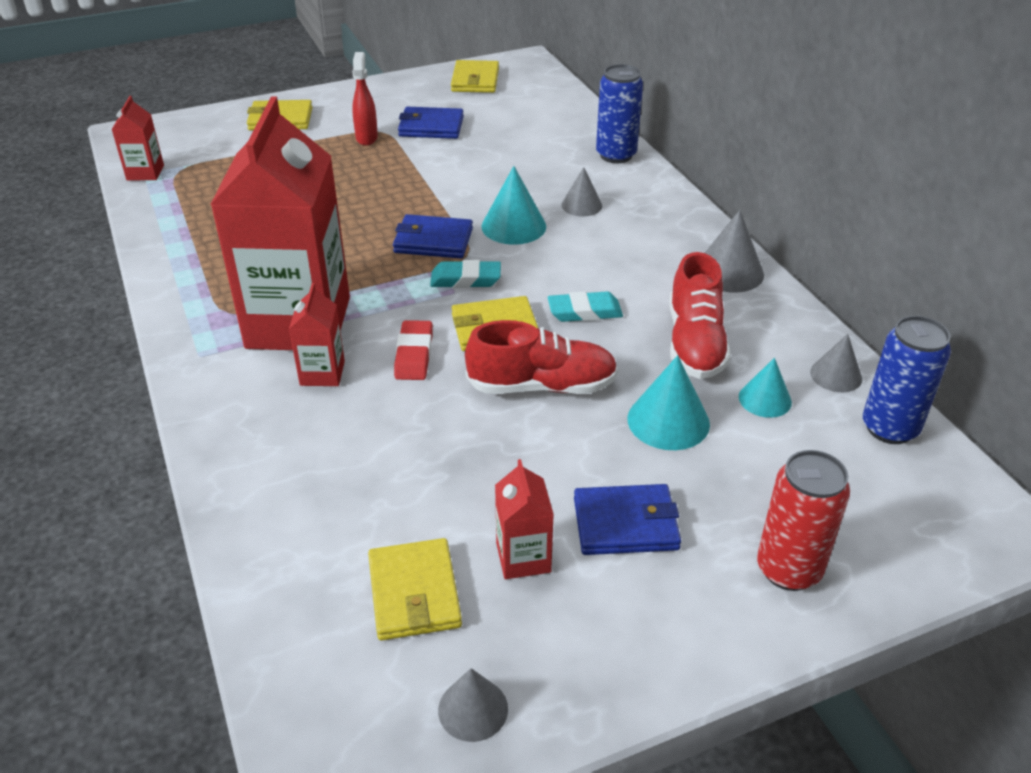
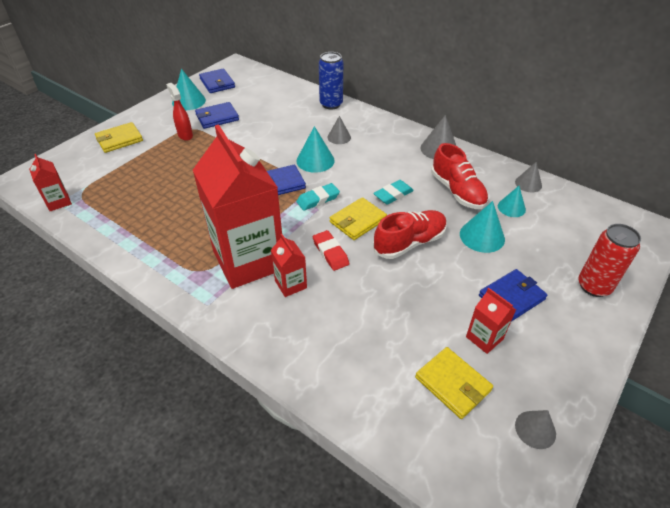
camera: 30 degrees left, 5 degrees up
(413, 94) = (188, 101): none -> turquoise cone
(475, 80) = (217, 83): yellow wallet -> blue wallet
(889, 428) = (570, 200): blue can -> none

